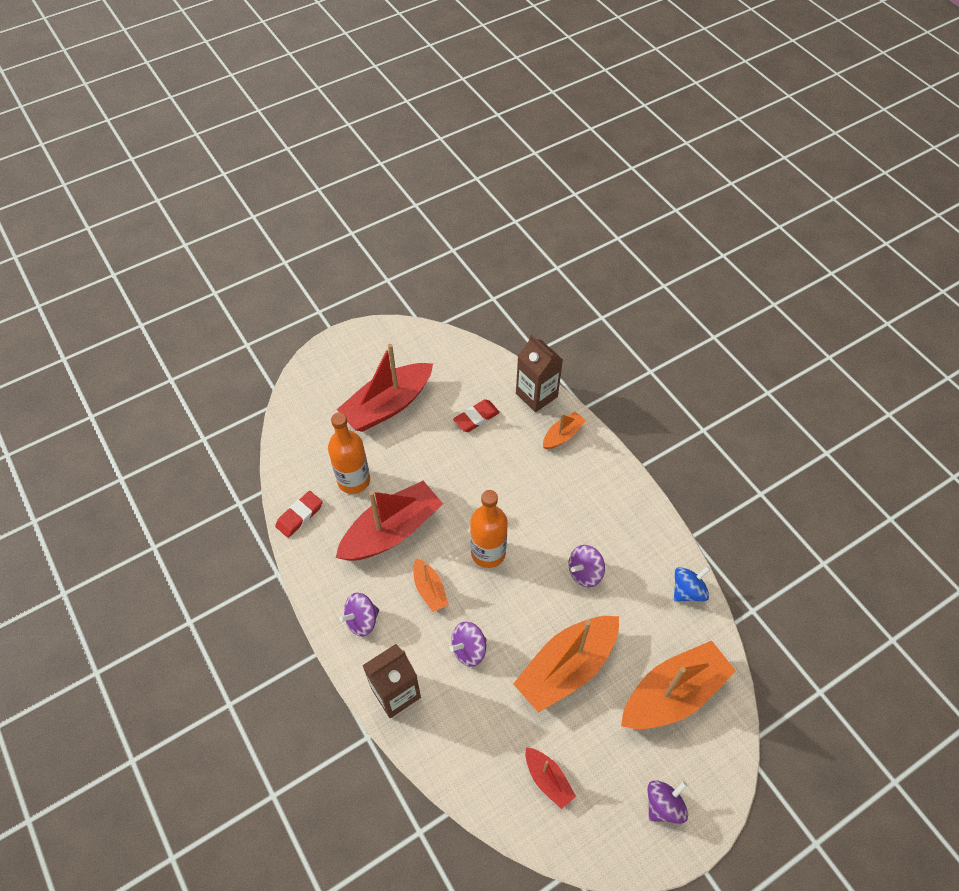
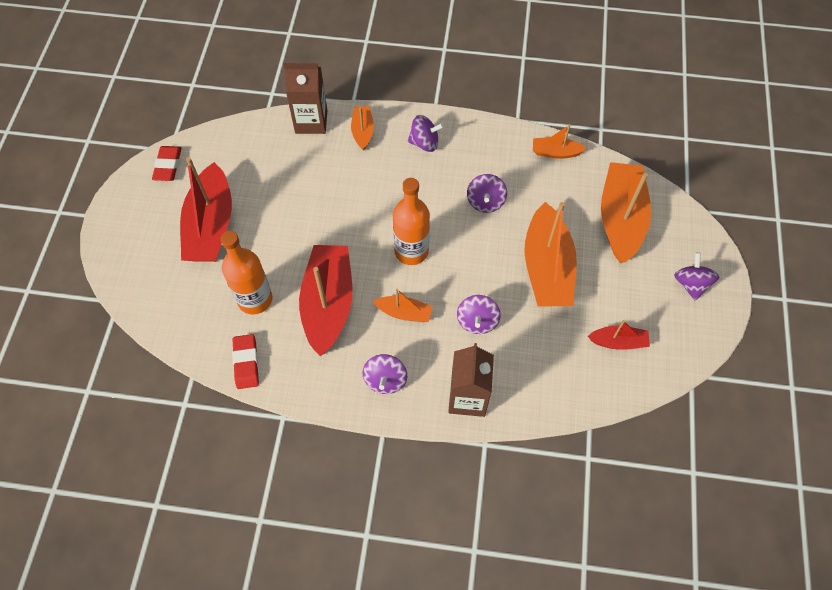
camera: 50 degrees left, 5 degrees up
(476, 418) = (288, 174): red eraser -> red eraser (168, 165)
(596, 485) = (424, 143): none -> purple spinning top
(688, 591) = (555, 152): blue spinning top -> orange boat

